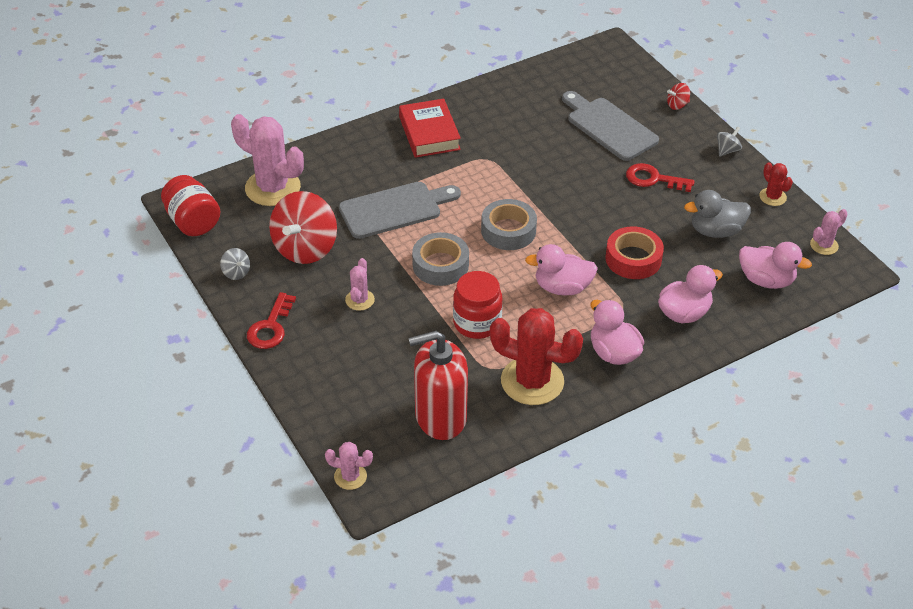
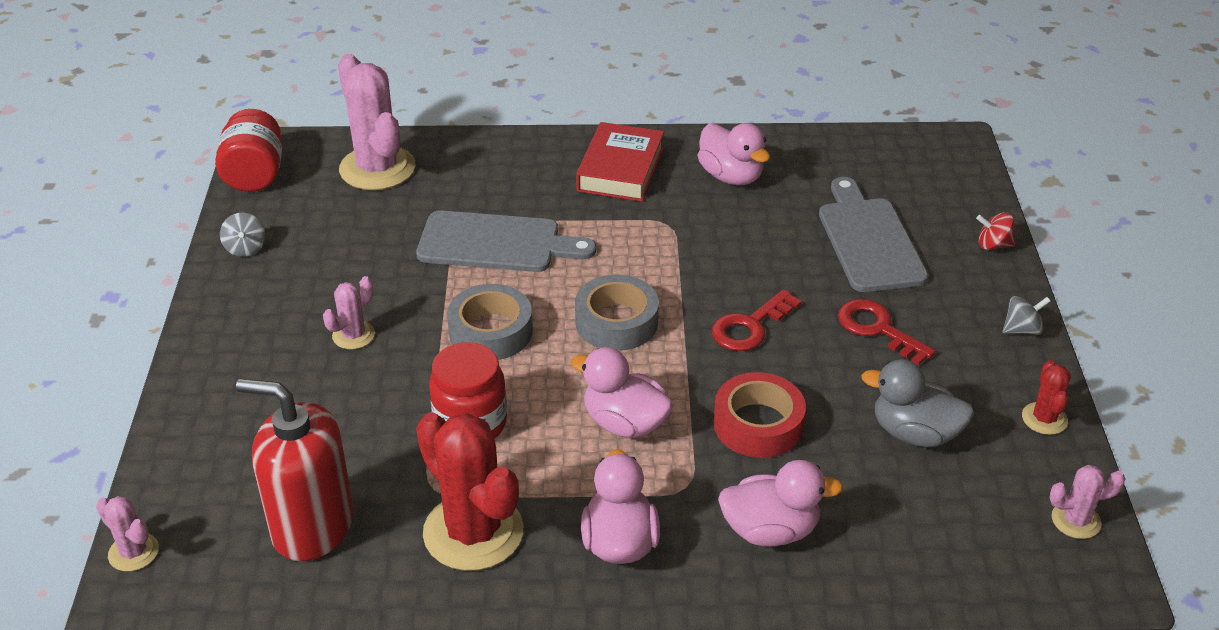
camera: 30 degrees right, 5 degrees down
(270, 327) = (222, 325): red key -> red key (750, 326)
(305, 248) = (349, 250): red spinning top -> none
(766, 280) = (938, 535): pink duck -> pink duck (731, 176)

